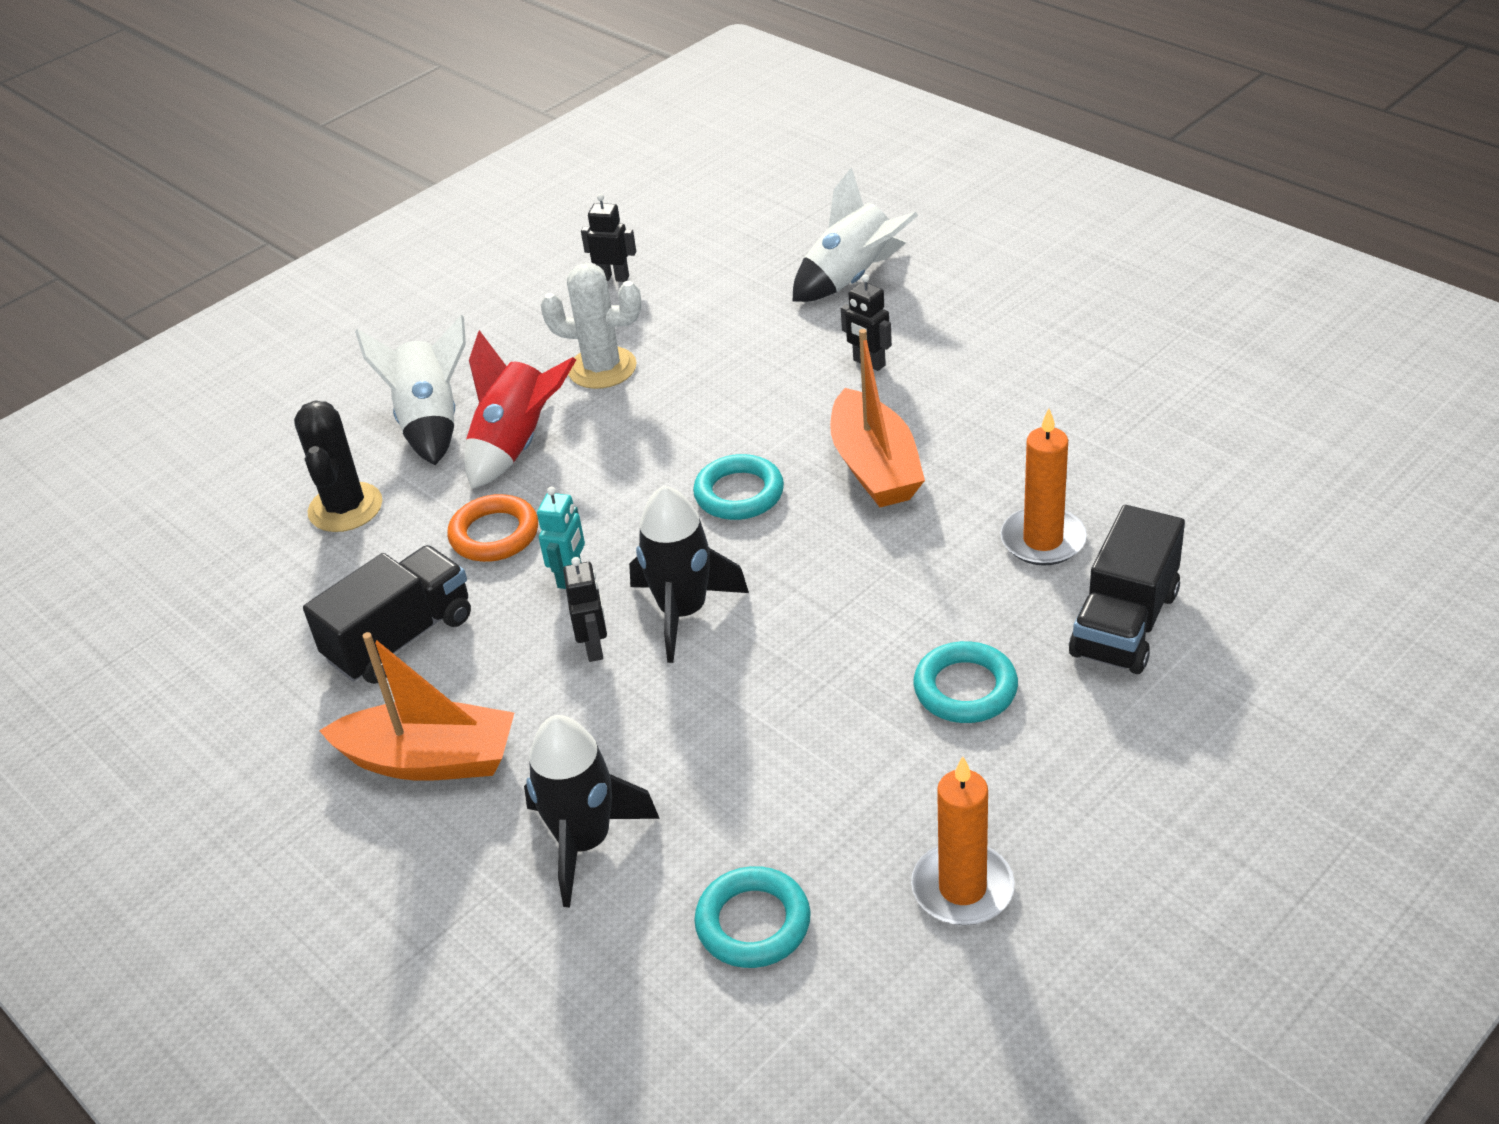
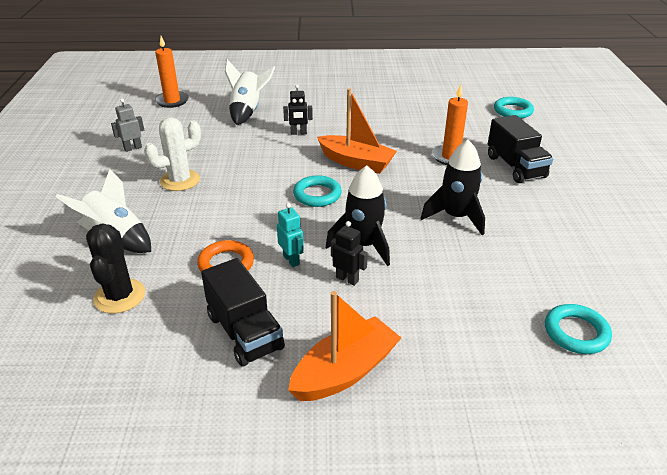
camera: 50 degrees left, 5 degrees down
(345, 508) = (119, 296): black cactus -> black cactus turned 45 degrees clockwise
(400, 638) = (244, 332): black truck -> black truck turned 150 degrees clockwise
(517, 445) = (181, 226): red rocket -> none
(584, 842) = (468, 353): black rocket -> black rocket (456, 217)
(614, 278) = (133, 148): black robot -> grey robot
(962, 888) = (612, 271): orange candle -> orange candle (172, 101)
(965, 688) = (504, 211): turquoise ring -> turquoise ring (513, 111)

